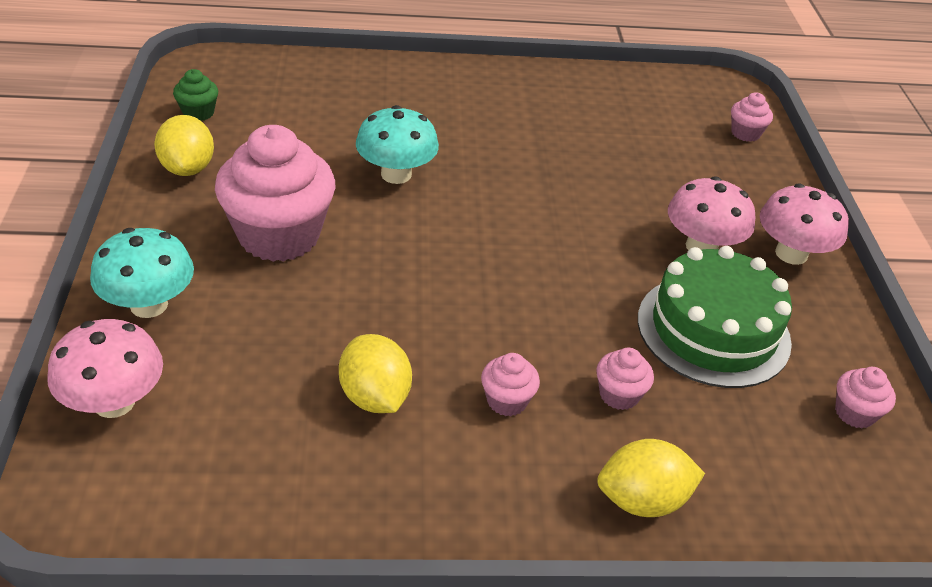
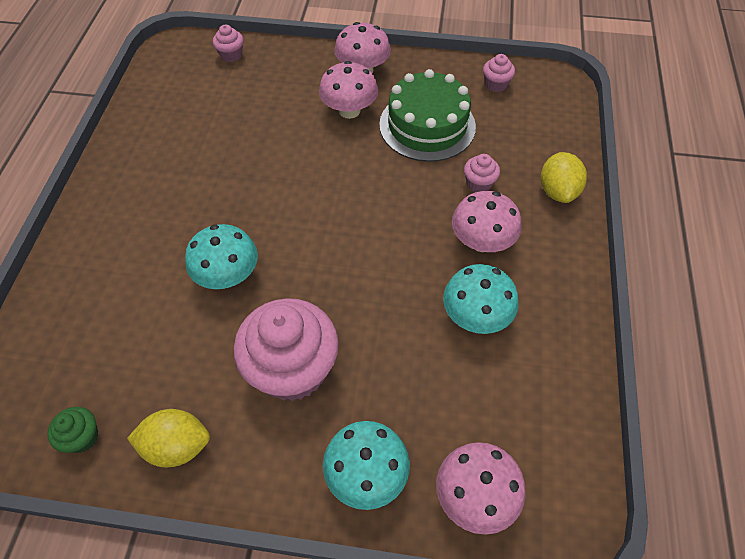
camera: 75 degrees left, 15 degrees up
(374, 397) = (476, 316): yellow lemon -> turquoise mushroom
(507, 401) = (482, 241): pink cupcake -> pink mushroom

